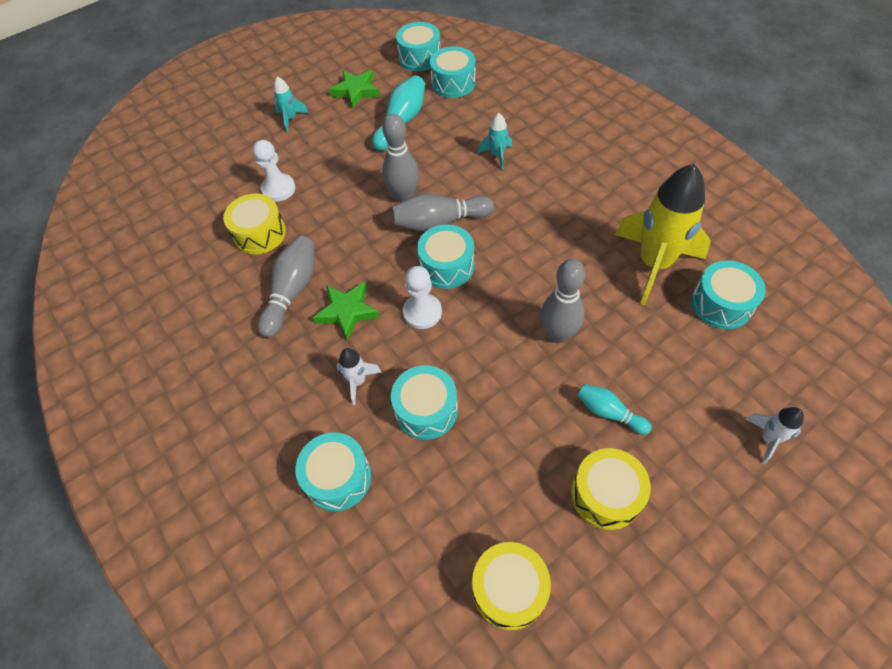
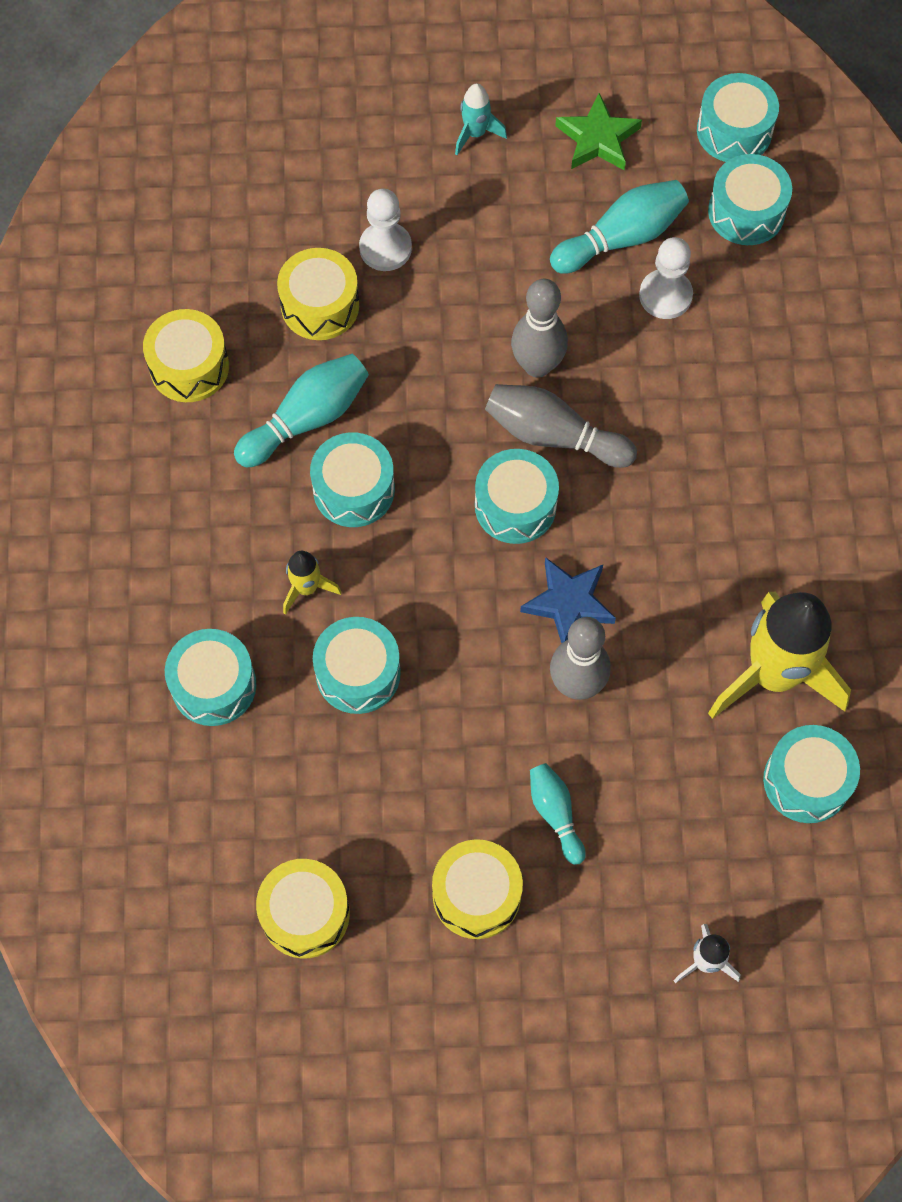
camera: 30 degrees right, 10 degrees up
(199, 306) = (189, 366): none -> yellow drum
(292, 292) = (307, 419): grey bowling pin -> turquoise bowling pin
(347, 311) = (354, 489): green star -> turquoise drum
(358, 381) = (307, 588): white rocket -> yellow rocket
(422, 312) = (440, 549): white pawn -> white pawn (665, 295)
(497, 155) = (708, 380): turquoise rocket -> none
(517, 296) = (569, 603): none -> blue star

